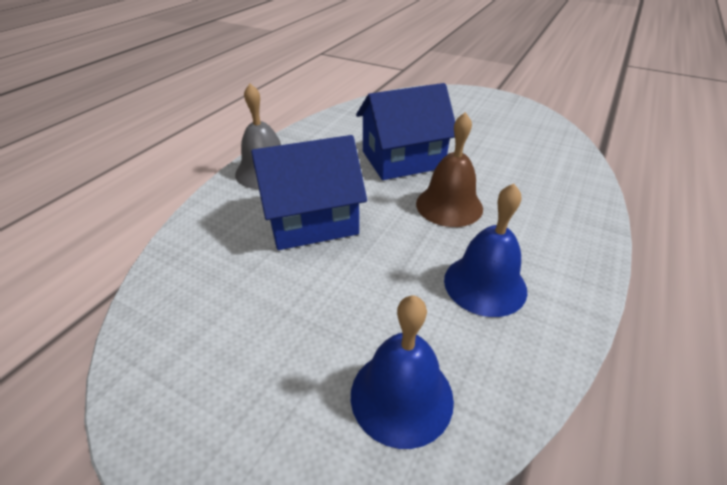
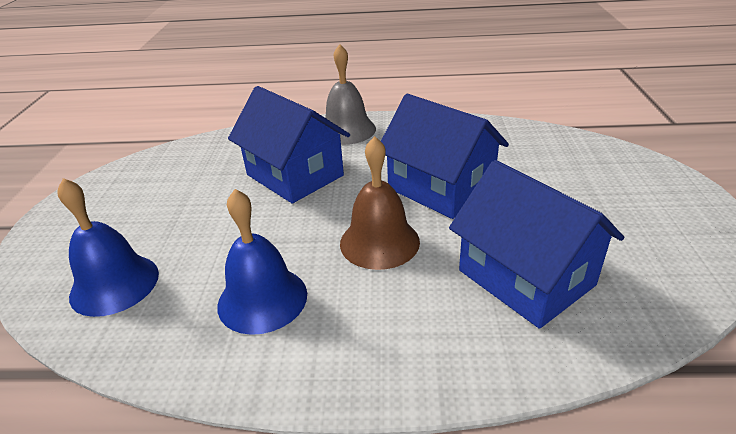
camera: 65 degrees right, 5 degrees down
(521, 165) = (526, 277): none -> blue house

